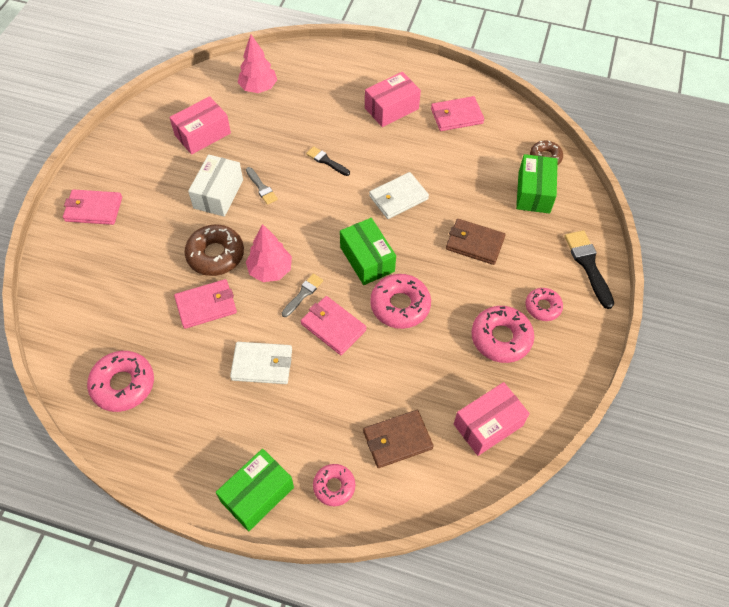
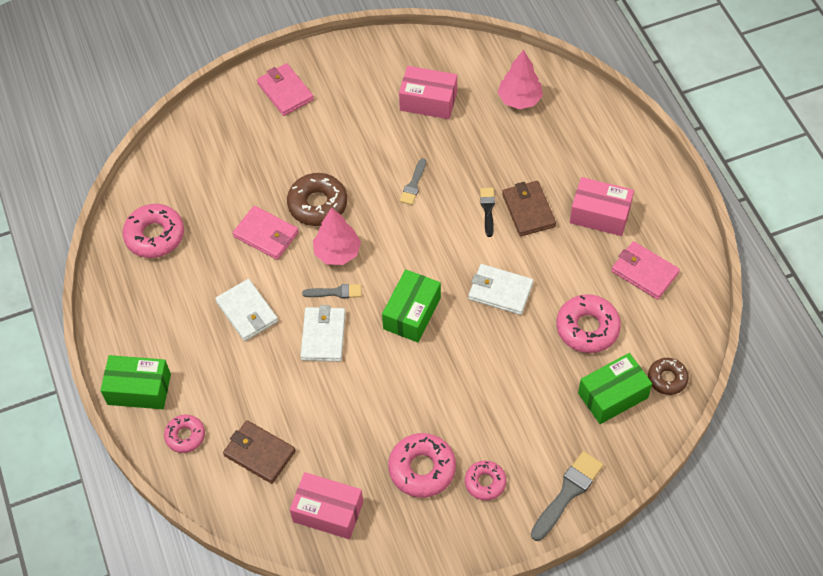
camera: 55 degrees right, 0 degrees up
(218, 194) = (378, 160): white box -> none
(333, 327) = (323, 336): pink wallet -> white wallet
(400, 305) = (387, 370): pink donut -> pink donut (587, 328)
(474, 243) = (505, 384): brown wallet -> brown wallet (528, 210)
(588, 265) = (567, 493): black brush -> grey brush

